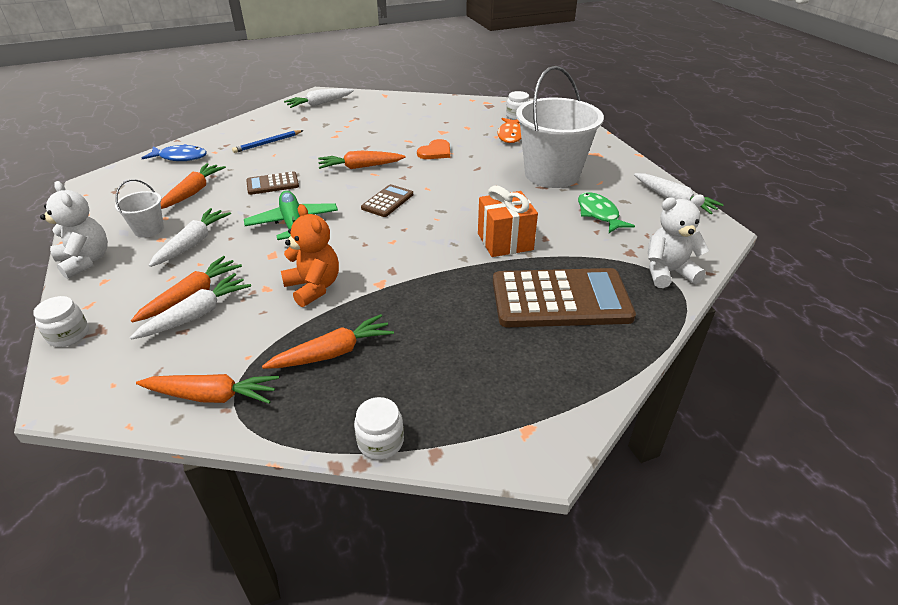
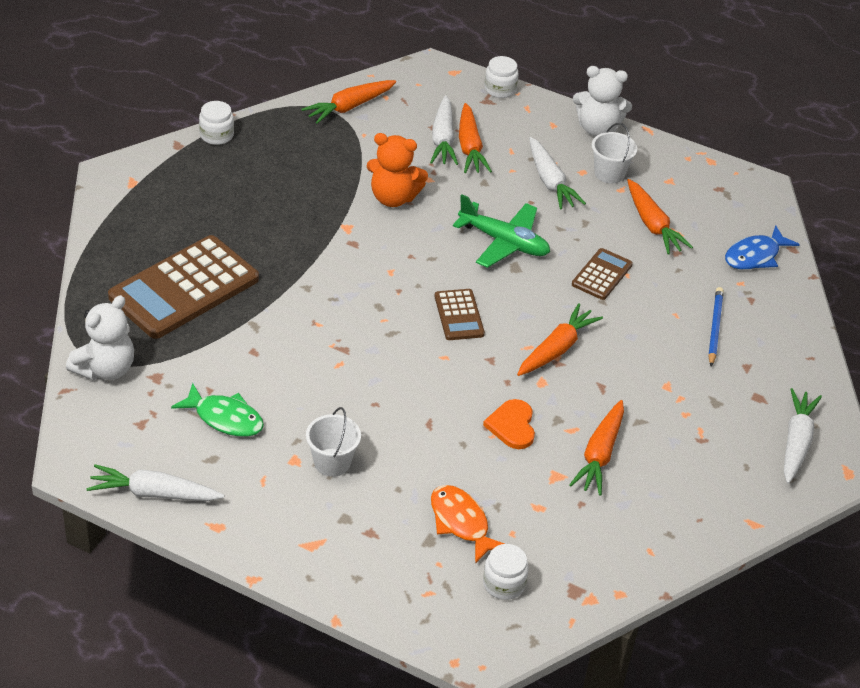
camera: 135 degrees right, 5 degrees up
(333, 353) = (311, 163): orange carrot -> orange carrot (600, 454)
(505, 241) = (288, 326): orange gift -> none
(552, 174) = (332, 462): white bucket -> white bucket, size x0.45

